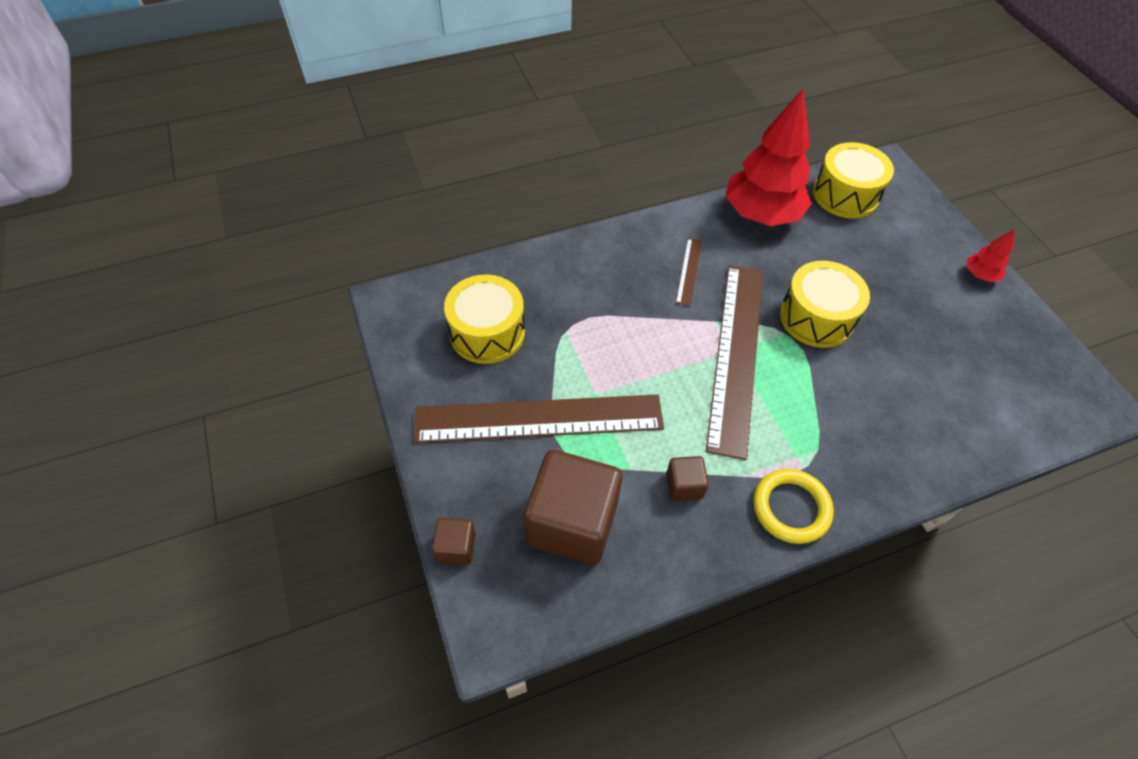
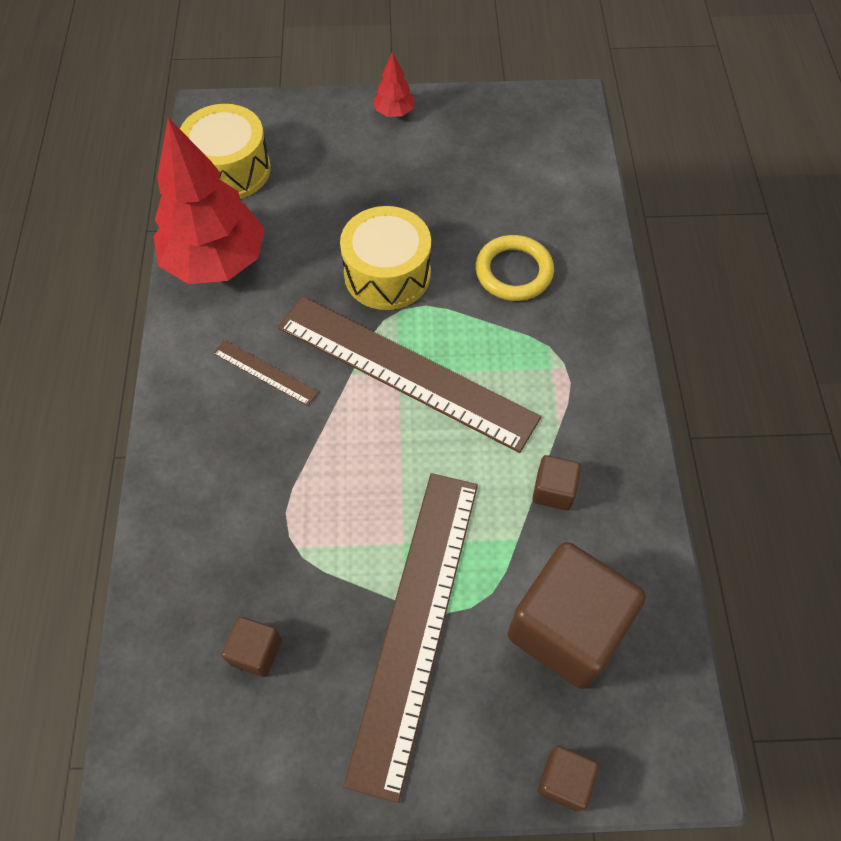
camera: 70 degrees left, 5 degrees up
(487, 332) = (256, 651): yellow drum -> brown cube
(791, 508) = (607, 399): yellow ring -> yellow ring (513, 272)

